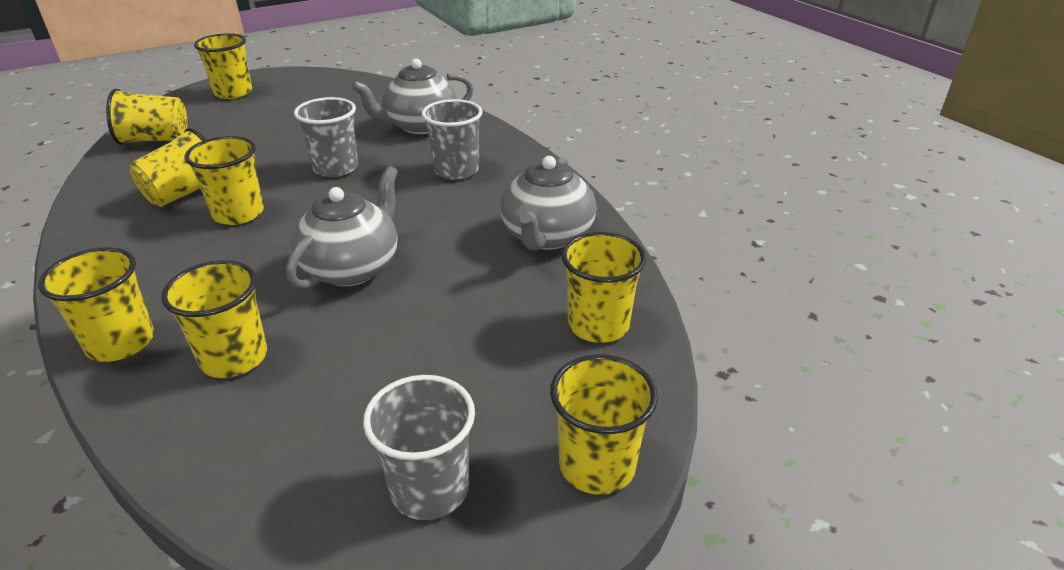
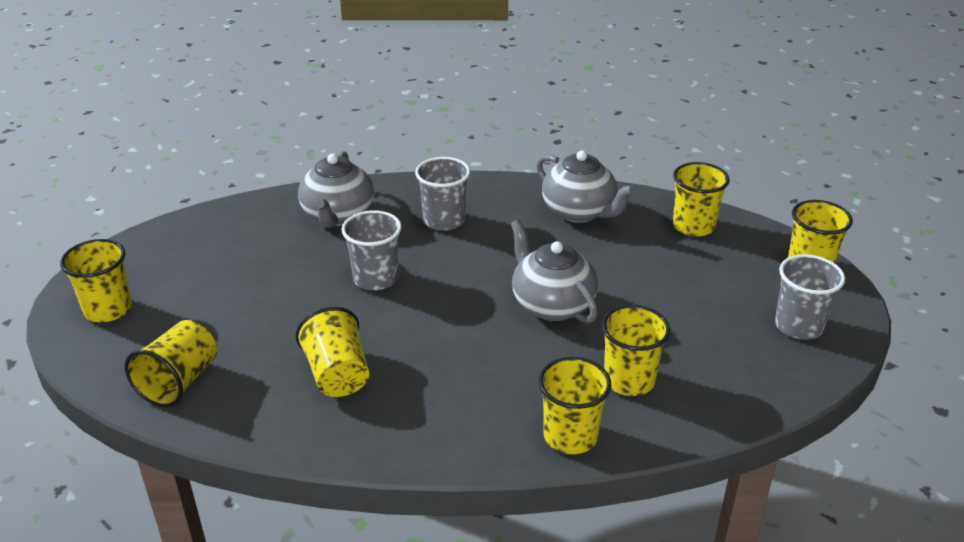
camera: 60 degrees left, 0 degrees up
(238, 214) = (410, 347): yellow cup -> none

